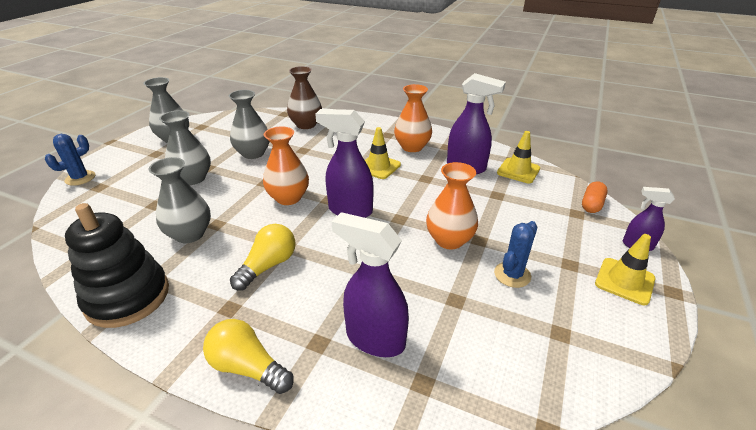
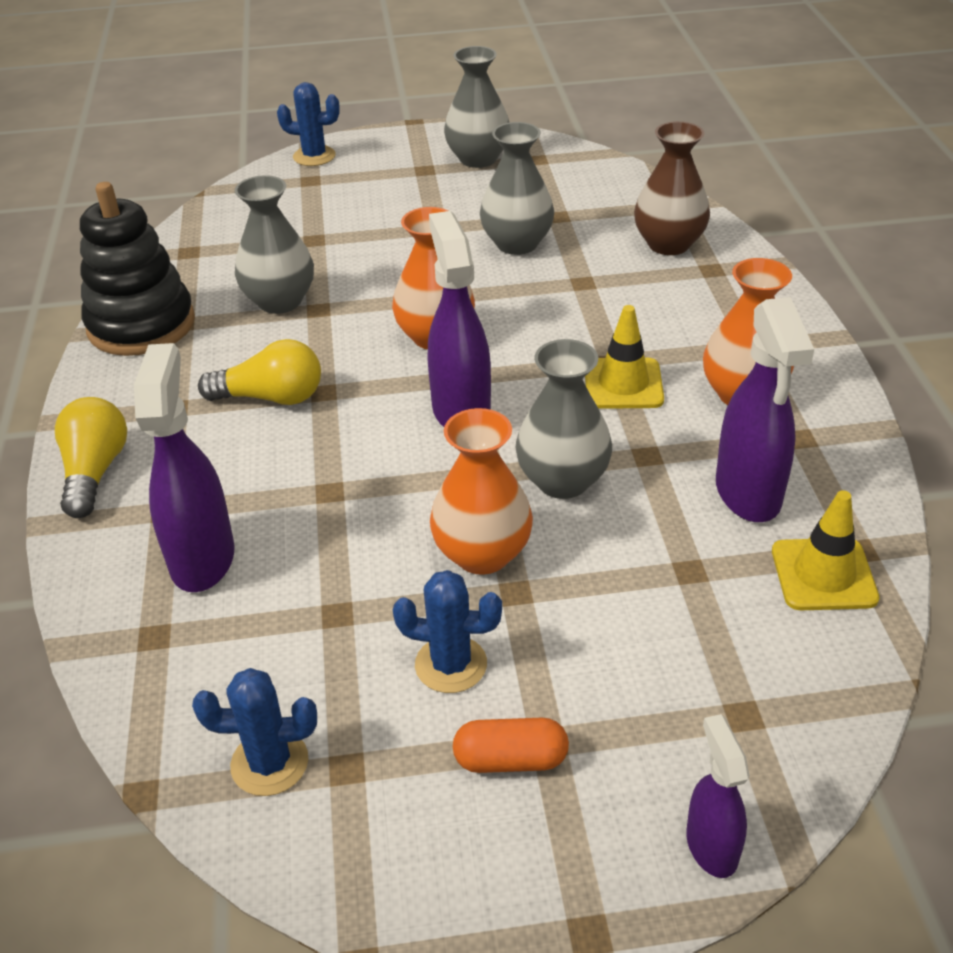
camera: 60 degrees right, 5 degrees up
(193, 178) = (398, 233): grey vase -> grey vase (562, 481)
(546, 362) = (269, 763): none -> blue cactus
(591, 204) = (807, 734): orange capsule -> orange capsule (510, 759)
(624, 281) = (560, 840): yellow traffic cone -> none

